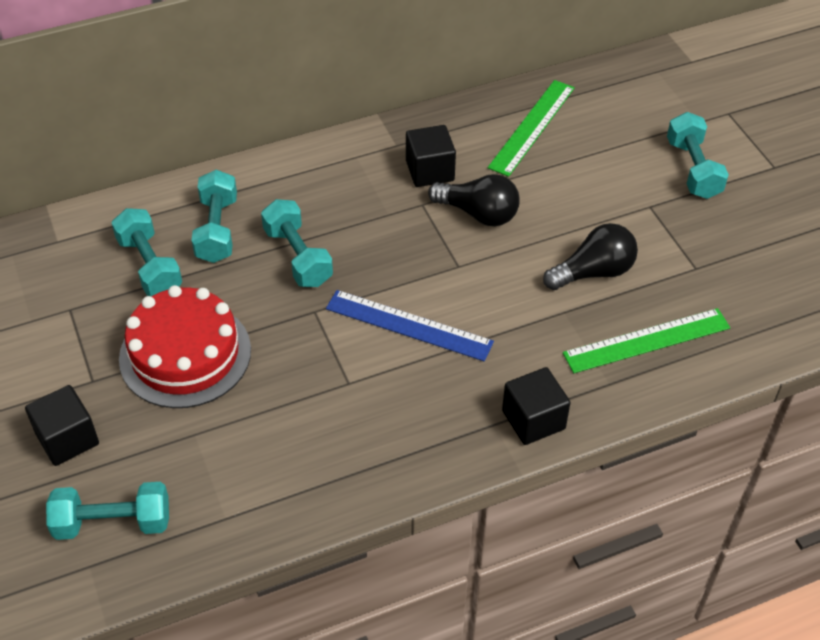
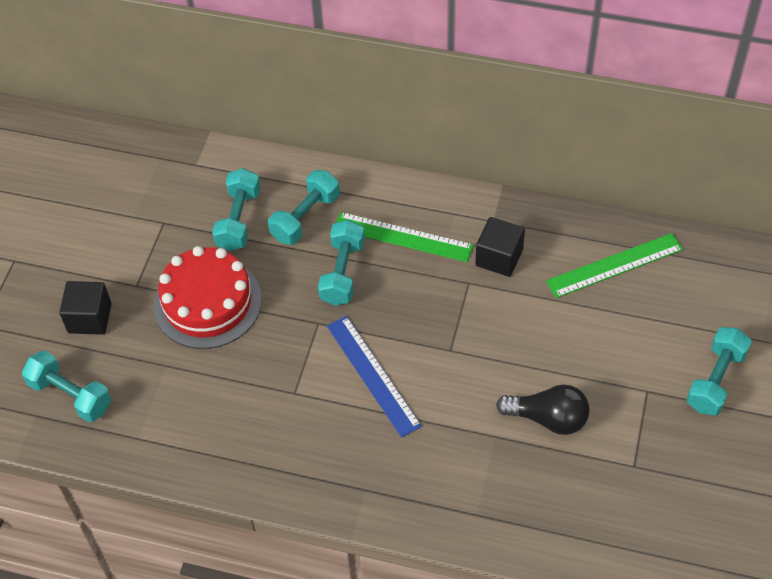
camera: 40 degrees right, 5 degrees up
(478, 214) = (504, 316): black light bulb -> none
(533, 420) = (395, 505): black cube -> none
(647, 340) = (537, 499): green ruler -> green ruler (403, 237)

